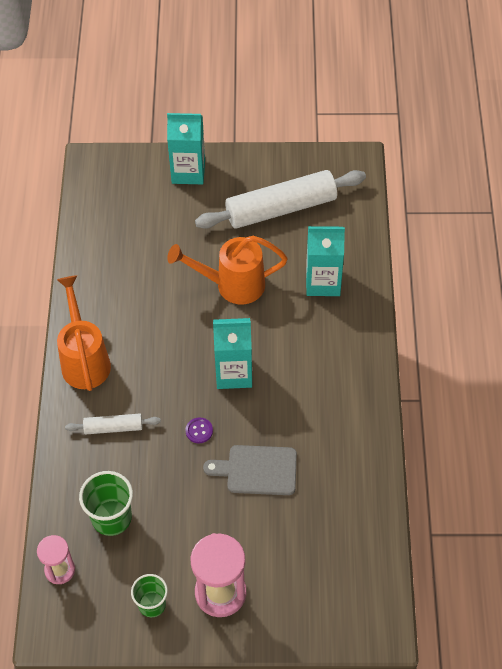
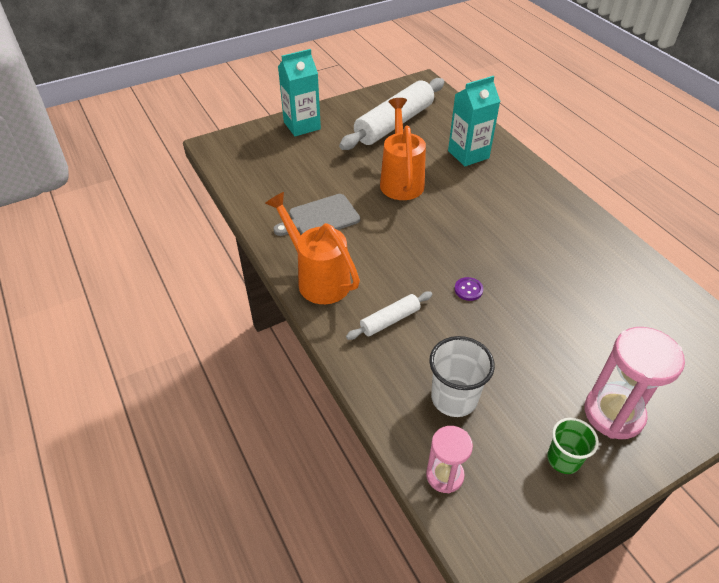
camera: 30 degrees left, 10 degrees down
(111, 518) = (454, 398): green cup -> white cup
(232, 285) = (401, 180): orange watering can -> orange watering can turned 120 degrees clockwise
(233, 373) = (457, 236): turquoise carton -> none
(257, 470) = (545, 297): grey cutting board -> grey cutting board (320, 218)

